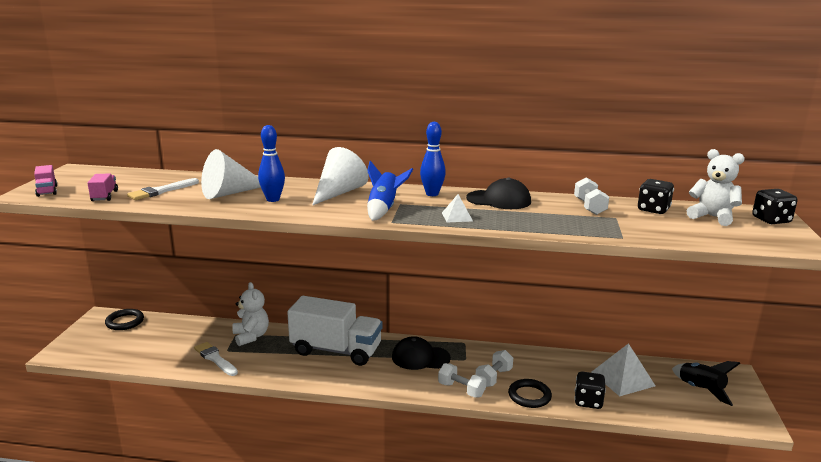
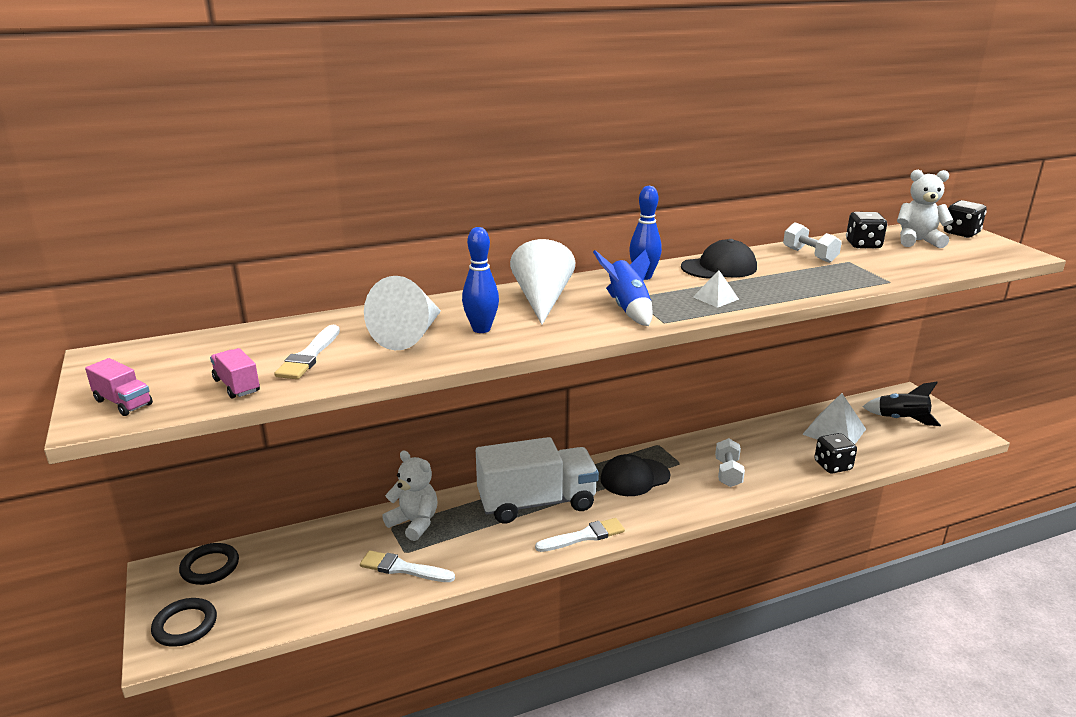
camera: 30 degrees left, 5 degrees up
(341, 380) = (584, 536): none -> white brush
(461, 390) = (714, 498): white dumbbell -> none
(529, 396) = (780, 480): black ring -> black ring (185, 625)

